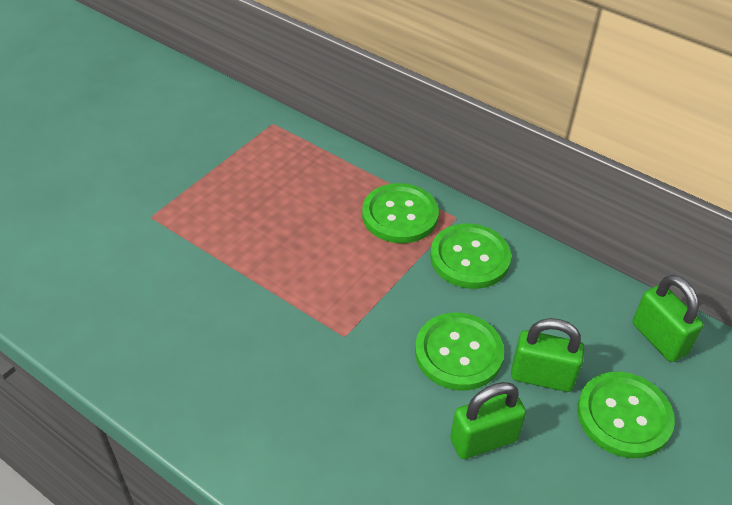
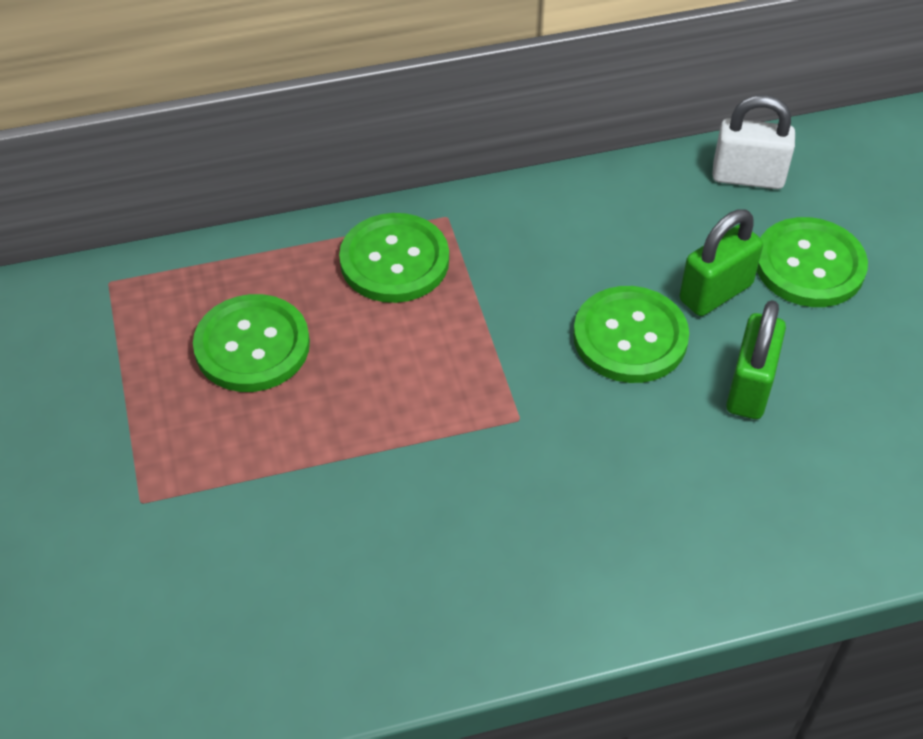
camera: 50 degrees left, 5 degrees up
(470, 258) = (515, 244): green button -> green button (252, 346)
(659, 339) = (747, 177): green padlock -> white padlock

